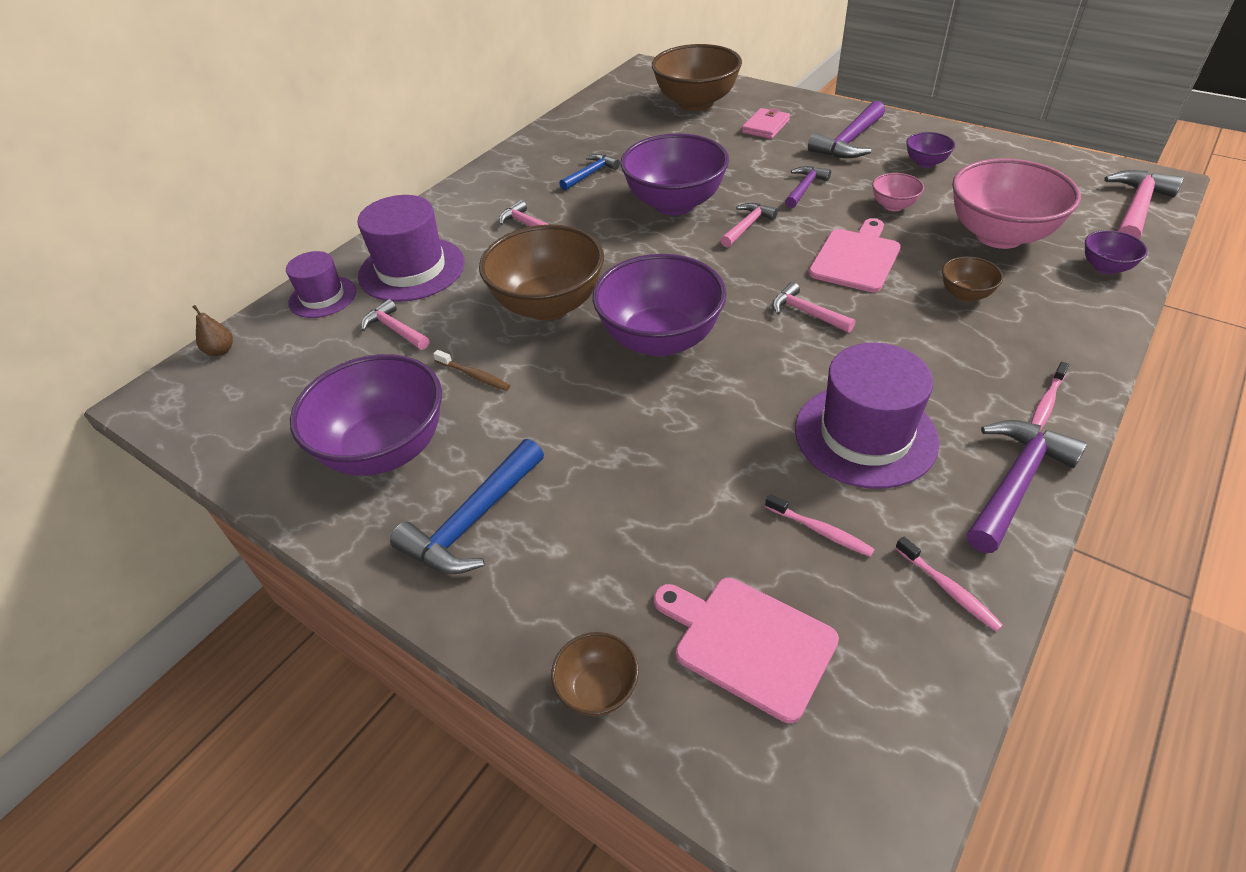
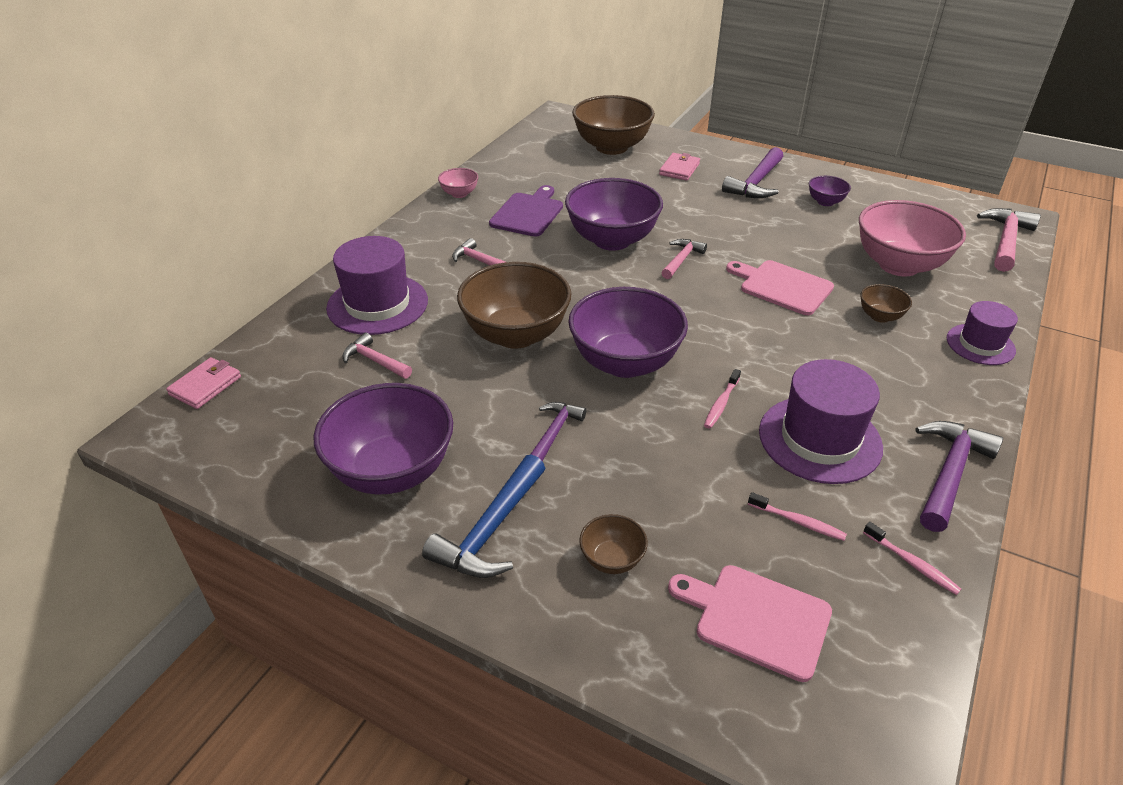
camera: 10 degrees left, 5 degrees down
(221, 351) = (205, 386): brown pear -> pink wallet
(322, 297) = (295, 332): purple hat -> purple hat (980, 344)
(474, 375) = (461, 400): brown toothbrush -> none
(590, 174) = (528, 213): blue hammer -> purple cutting board
(598, 689) = (635, 667): brown bowl -> brown bowl (612, 559)
(804, 188) = (725, 225): purple hammer -> purple hammer (555, 432)
(806, 313) = (749, 335): pink hammer -> none
(856, 258) = (782, 286): pink cutting board -> pink cutting board turned 75 degrees counterclockwise
(893, 206) = (805, 240): pink bowl -> pink bowl (459, 194)
(1046, 403) = (962, 406): pink toothbrush -> pink toothbrush (721, 404)
(1105, 267) = (990, 291): purple bowl -> none

